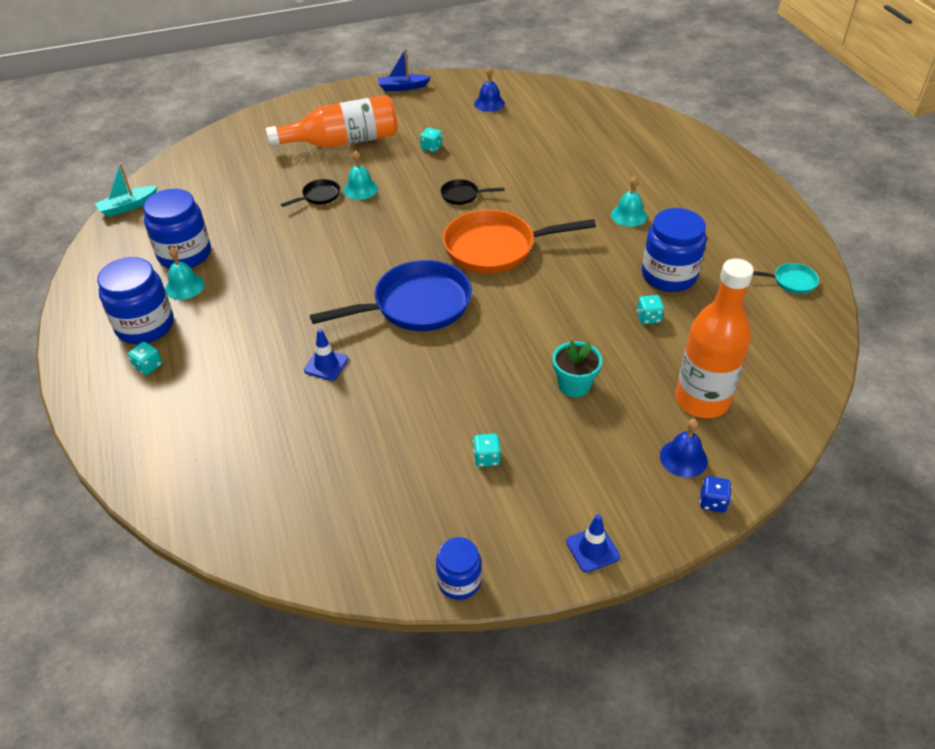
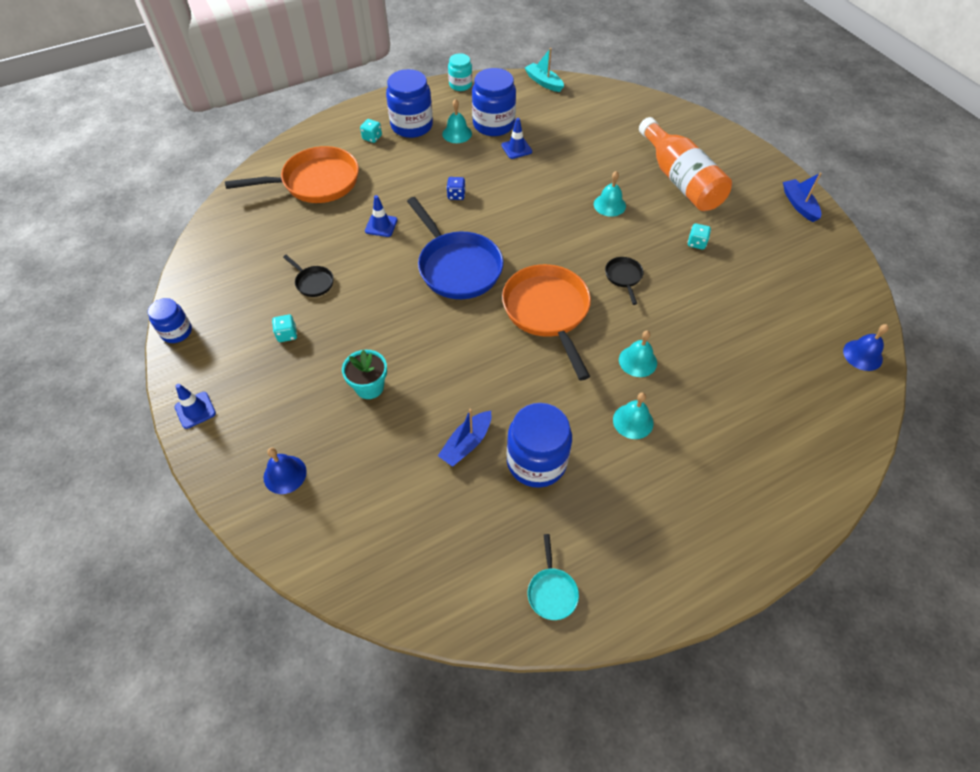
camera: 80 degrees right, 10 degrees up
(85, 275) = (460, 85): none -> turquoise jar
(214, 428) = (316, 182): none -> orange pan
(239, 241) = (516, 148): none -> blue traffic cone
(319, 196) = (590, 181): black pan -> black pan (313, 282)
(489, 103) = (803, 278): blue bell -> blue bell (862, 355)
(564, 203) = (637, 361): none -> turquoise bell
(648, 318) = (466, 443): turquoise dice -> blue boat
(701, 400) = (355, 490): orange bottle -> none
(712, 502) = (235, 497): blue dice -> blue dice (456, 195)

